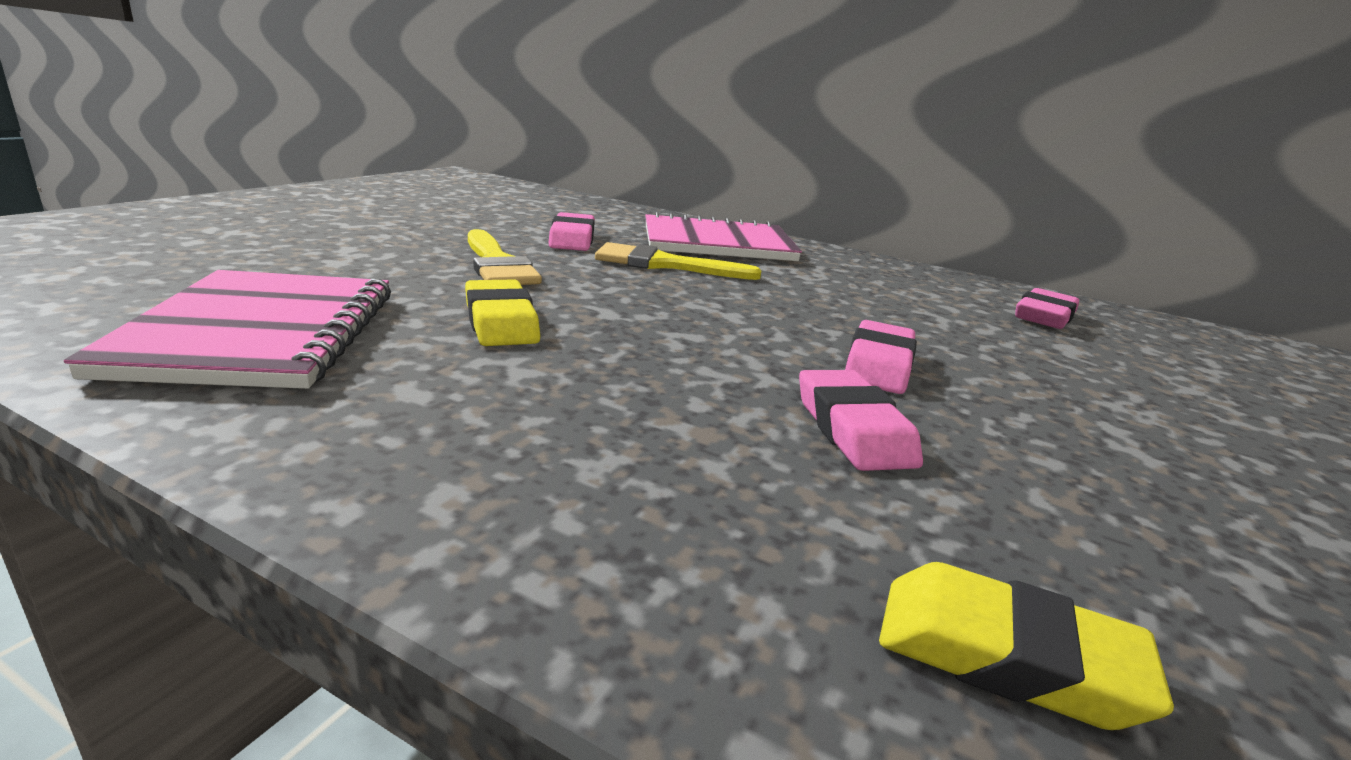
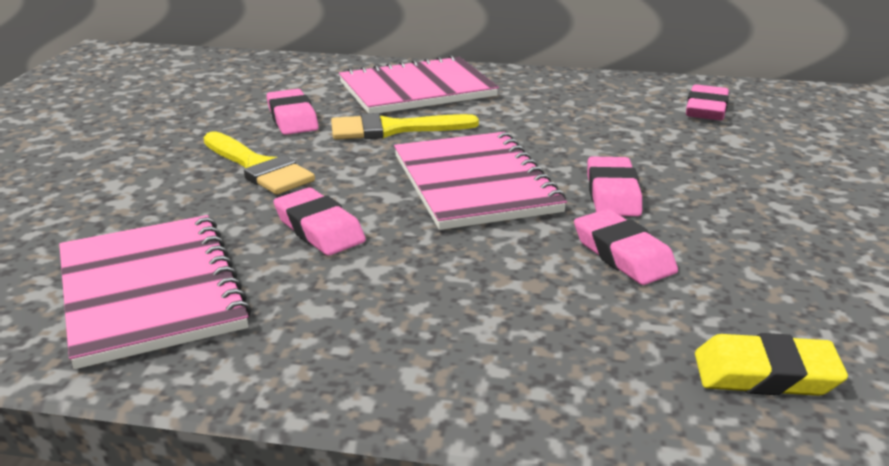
camera: 15 degrees left, 5 degrees up
(501, 322) = (319, 229): yellow eraser -> pink eraser
(714, 322) = (474, 183): none -> pink notebook

